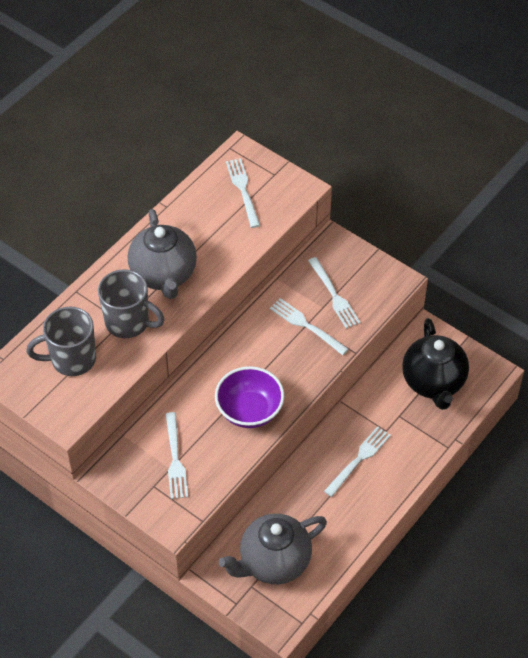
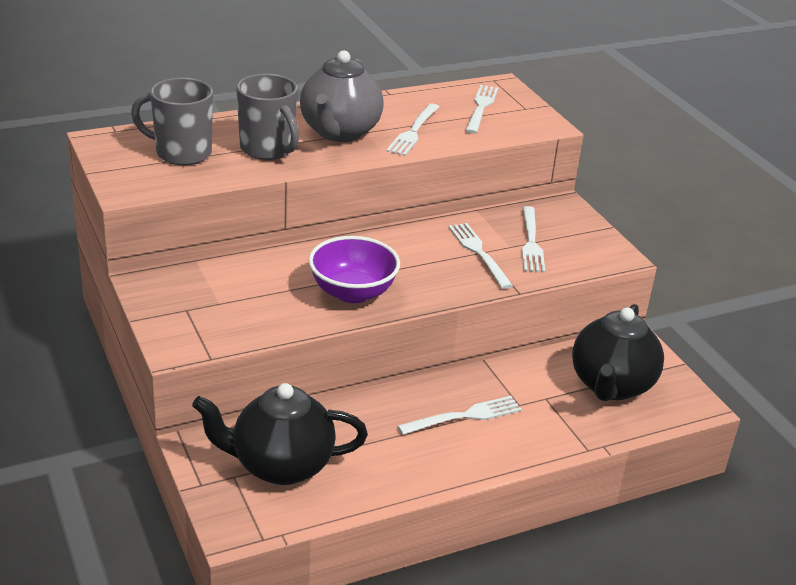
camera: 25 degrees right, 20 degrees down
(175, 459) = (232, 298): white fork -> white fork (413, 131)
(273, 562) = (280, 465): grey teapot -> black teapot

